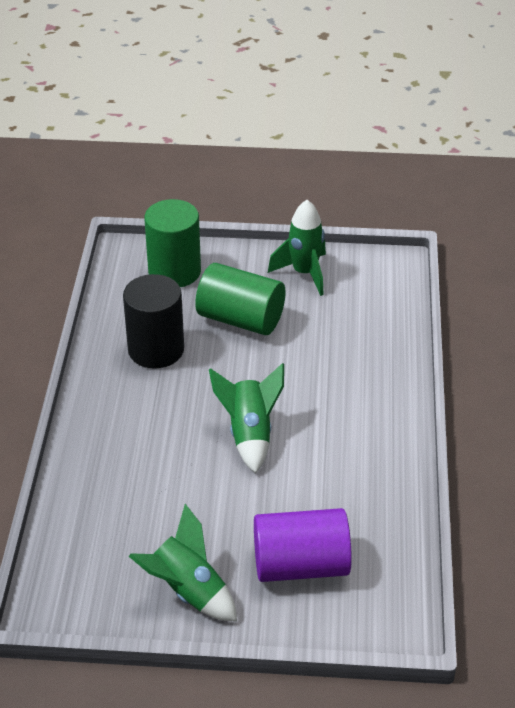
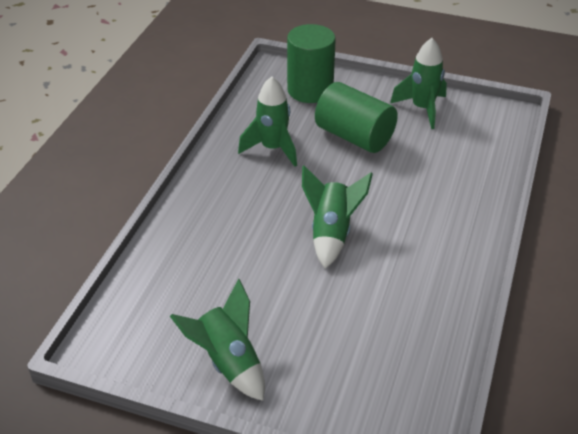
camera: 15 degrees right, 0 degrees up
(156, 350) = (273, 149): black cylinder -> green rocket
(301, 565) = (341, 360): purple cylinder -> none

